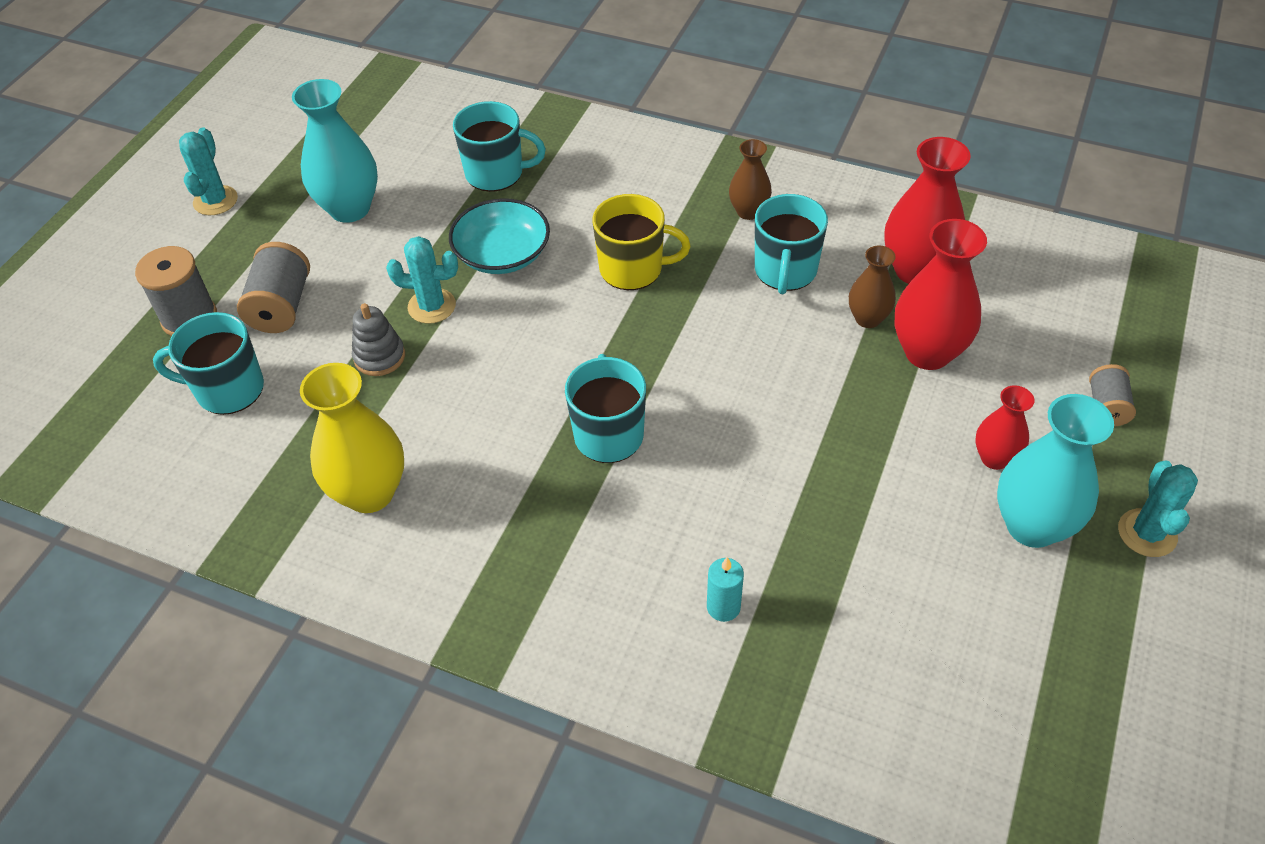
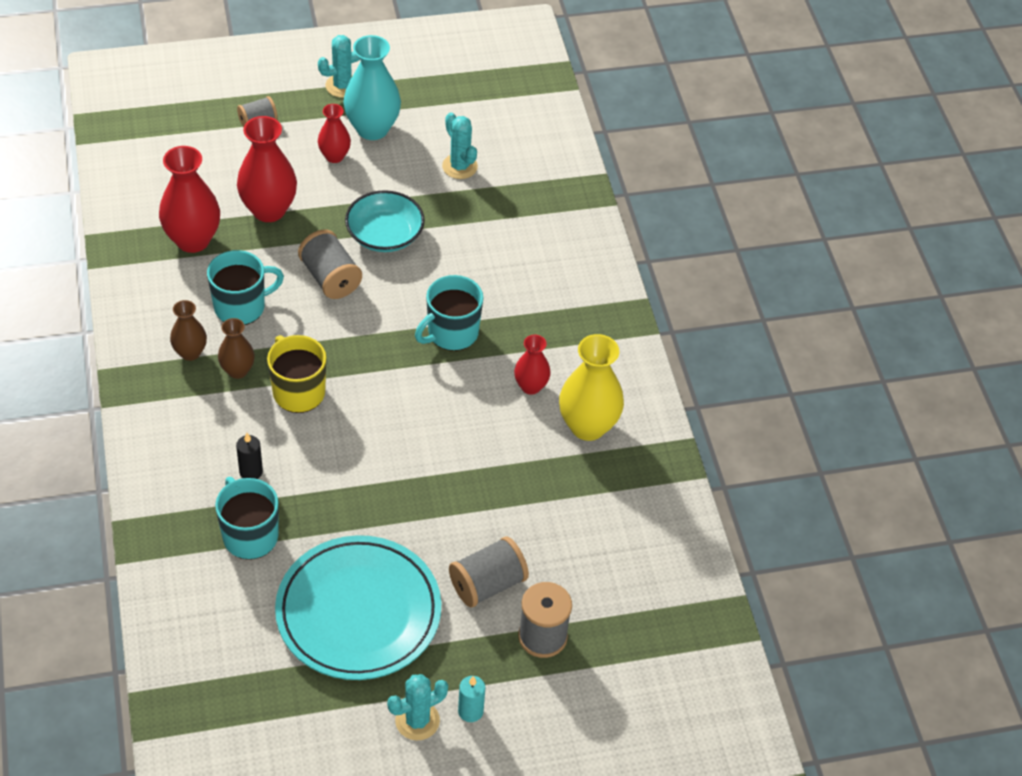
camera: 130 degrees left, 0 degrees up
(228, 389) = (579, 561): turquoise mug -> none
(350, 208) = (358, 612): turquoise vase -> turquoise plate
(379, 357) = (485, 491): grey stacking toy -> none
(432, 306) = (418, 489): turquoise cactus -> turquoise cactus (459, 166)
(470, 469) = (531, 386): none -> red vase
(502, 254) = (337, 477): turquoise bowl -> turquoise bowl (384, 235)
(564, 199) = (251, 471): none -> black candle
(723, 607) = (525, 230): turquoise candle -> turquoise candle (470, 711)
(776, 362) = (330, 278): none -> grey spool
(868, 318) = (258, 248): brown vase -> brown vase (237, 370)

